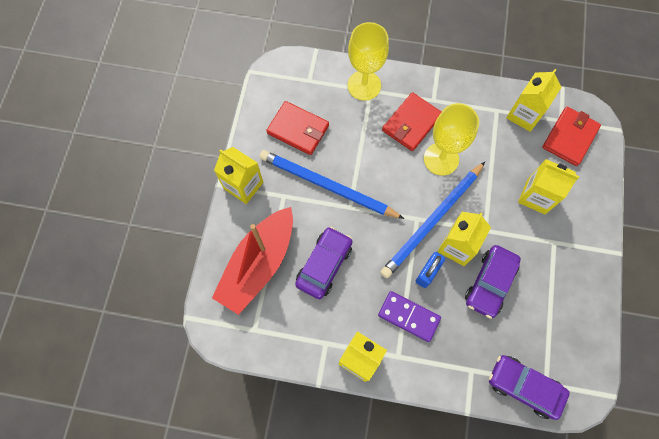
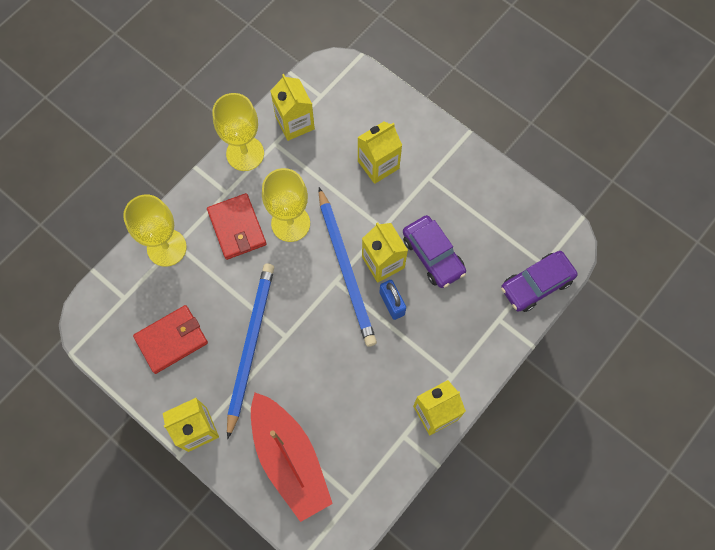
camera: 60 degrees left, 0 degrees up
(324, 265) = (328, 394): purple car -> none
(327, 186) = (250, 345): blue pencil -> blue pencil turned 135 degrees clockwise
(408, 317) = (422, 345): purple domino -> none
(473, 94) = (245, 153): none -> yellow goblet
(569, 137) = (341, 100): red wallet -> none

